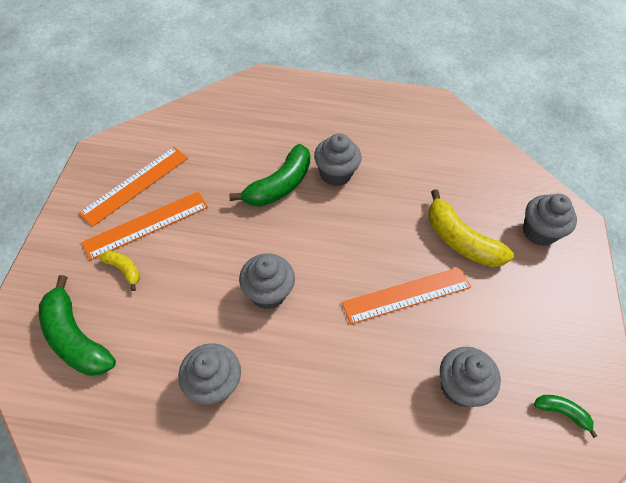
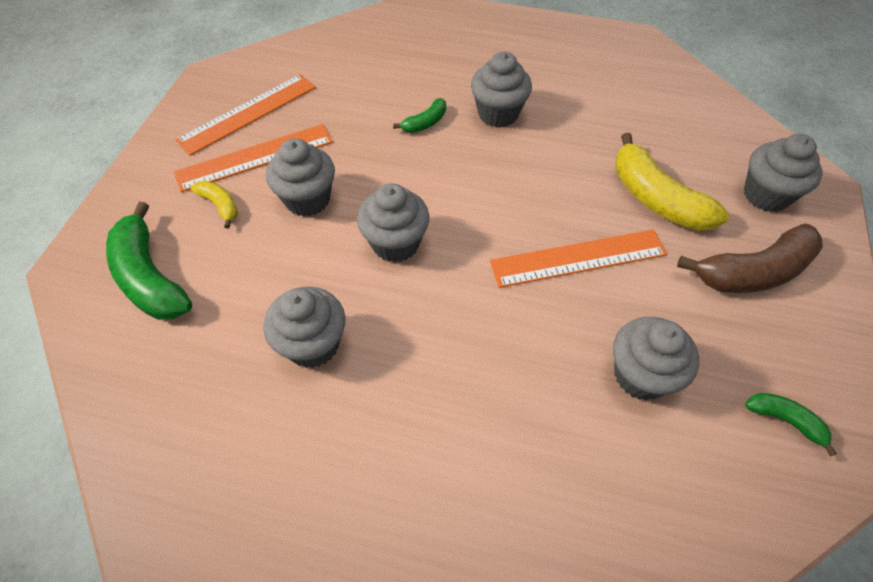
camera: 10 degrees right, 0 degrees up
(194, 259) = (307, 199): none -> grey cupcake
(279, 185) = (425, 123): green banana -> green banana, size x0.50
(534, 296) = (754, 272): none -> brown banana

